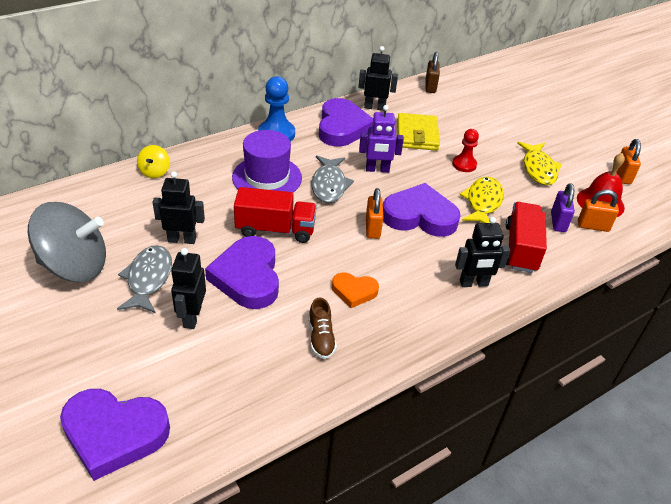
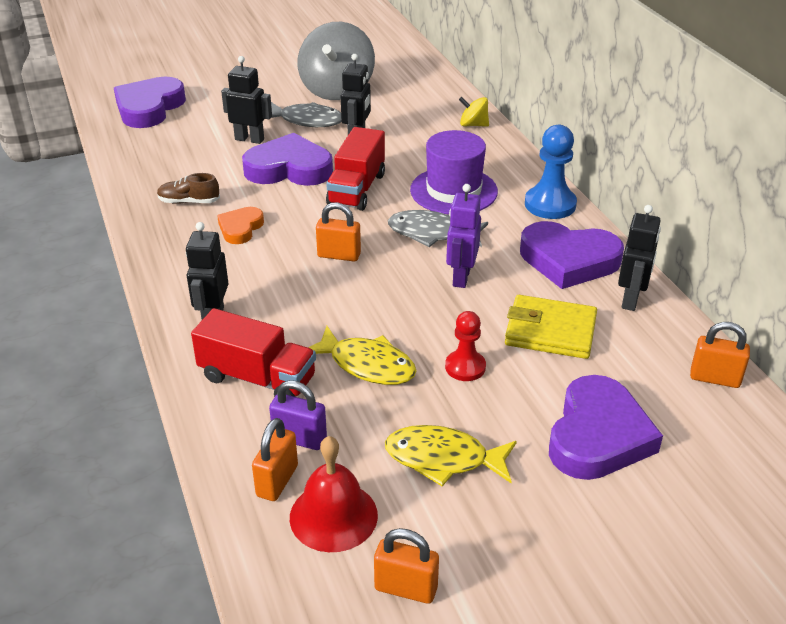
camera: 105 degrees right, 5 degrees down
(420, 216) = (352, 297): purple heart -> purple heart (598, 436)
(430, 87) = (714, 378): brown padlock -> orange padlock

